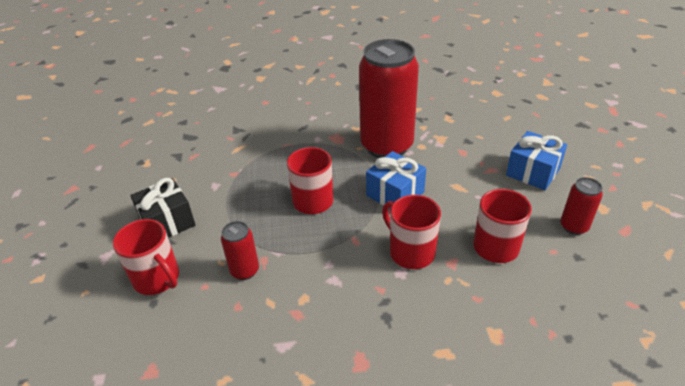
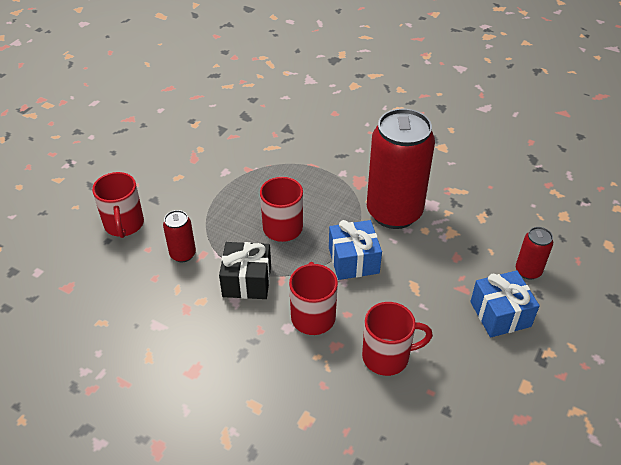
camera: 35 degrees right, 5 degrees up
(167, 222) = (167, 183): black gift -> black gift (247, 281)
(574, 226) = (476, 384): red can -> red can (528, 271)

